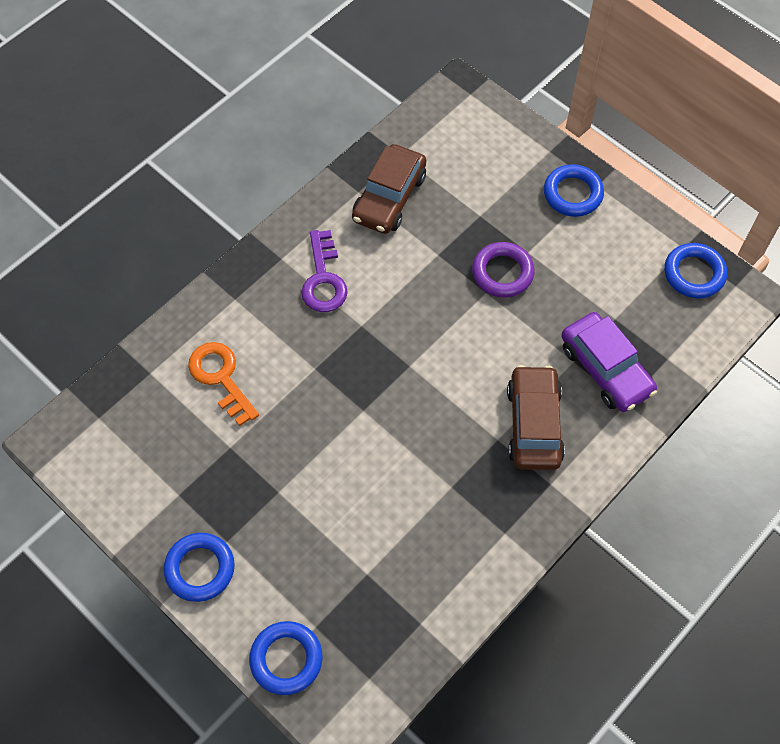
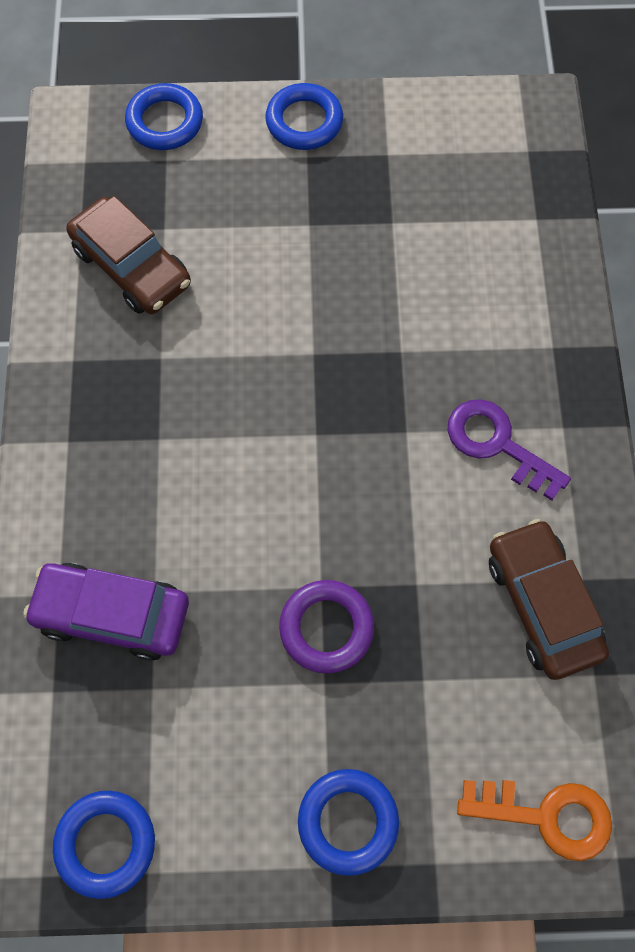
camera: 135 degrees right, 5 degrees up
(220, 377) = (472, 268): orange key -> orange key (547, 816)
(533, 424) = (136, 485): brown car -> brown car (132, 266)

